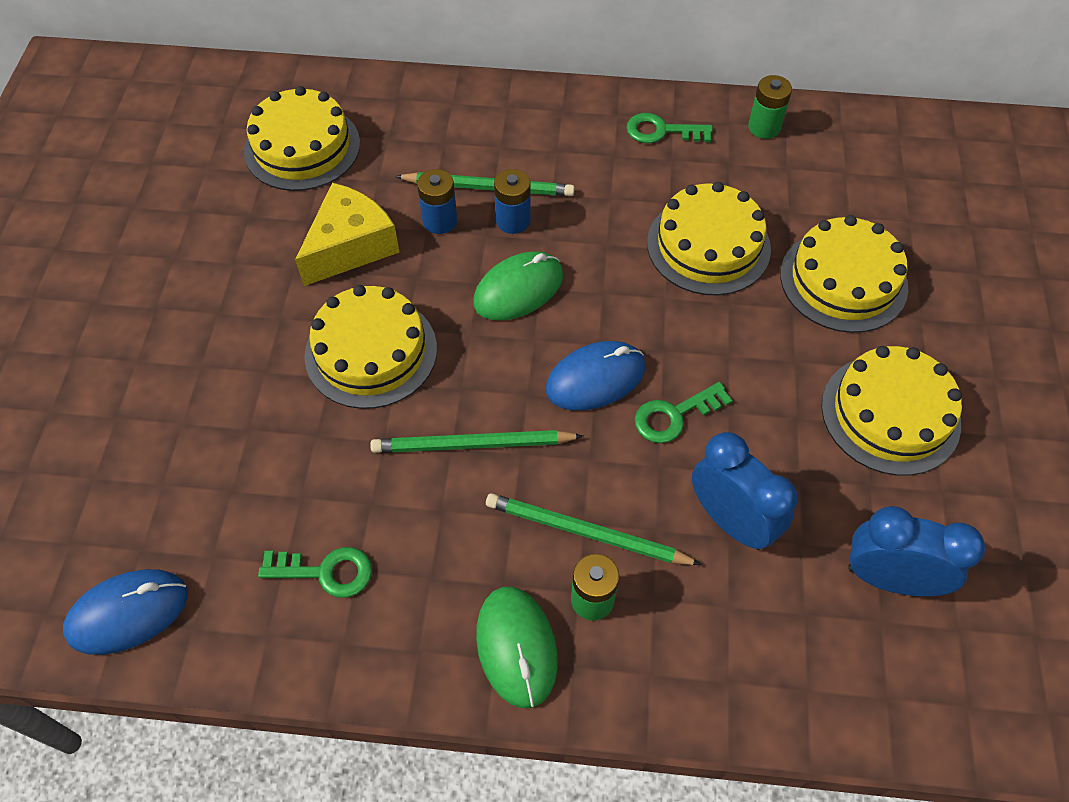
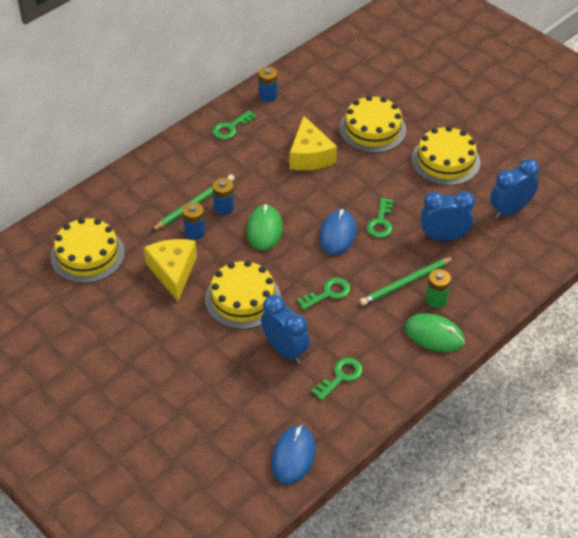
camera: 50 degrees left, 10 degrees down
(319, 465) = (285, 350): none -> blue clock
(472, 445) = (328, 293): green pencil -> green key
(708, 245) = (310, 156): yellow cake -> yellow cheese
(764, 127) = (268, 95): green battery -> blue battery

